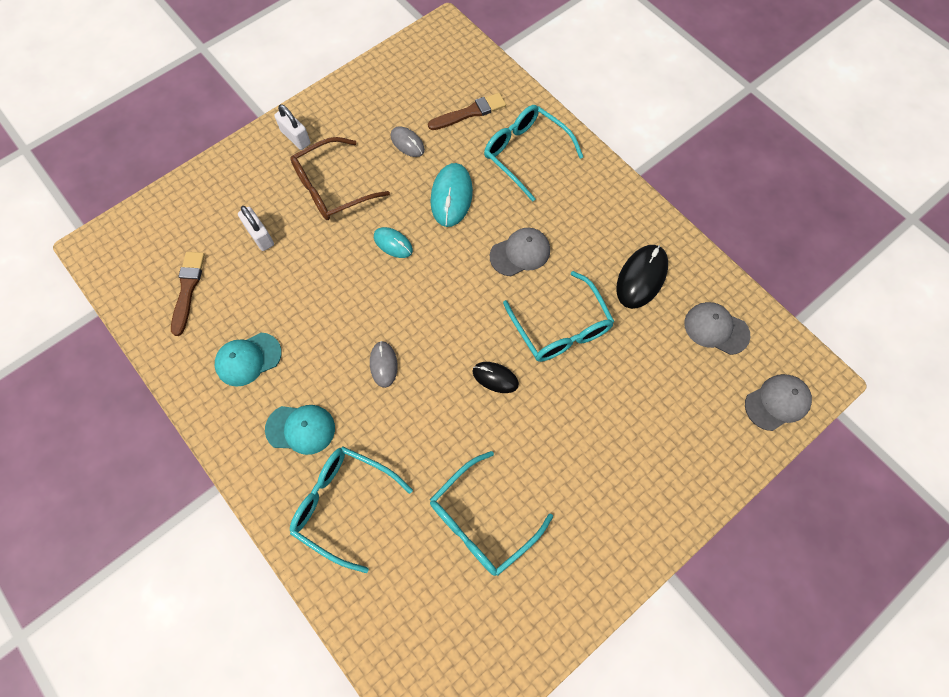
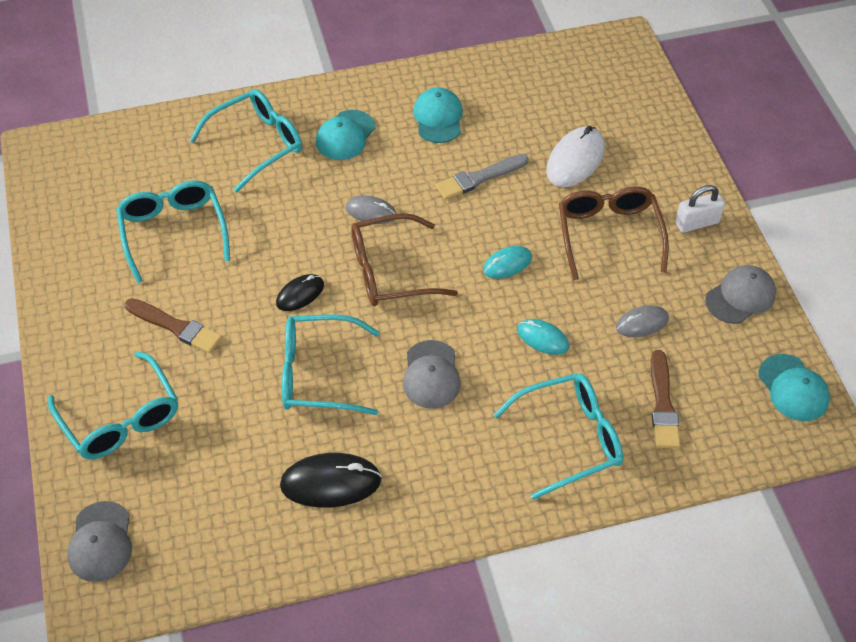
camera: 115 degrees right, 15 degrees down
(187, 290) = (539, 94): brown brush -> brown brush (175, 327)
(260, 236) = (575, 160): white padlock -> white mouse
(309, 297) = (479, 178): none -> grey brush
(419, 51) = (793, 388): none -> turquoise cap
(439, 321) = (390, 271): none -> brown glasses
(451, 196) = (543, 338): turquoise mouse -> turquoise mouse, size x0.61
(641, 277) = (330, 483): black mouse -> black mouse turned 60 degrees counterclockwise
(680, 450) = (121, 419): none -> turquoise glasses
(716, 329) = (221, 528): grey cap -> grey cap (740, 296)

